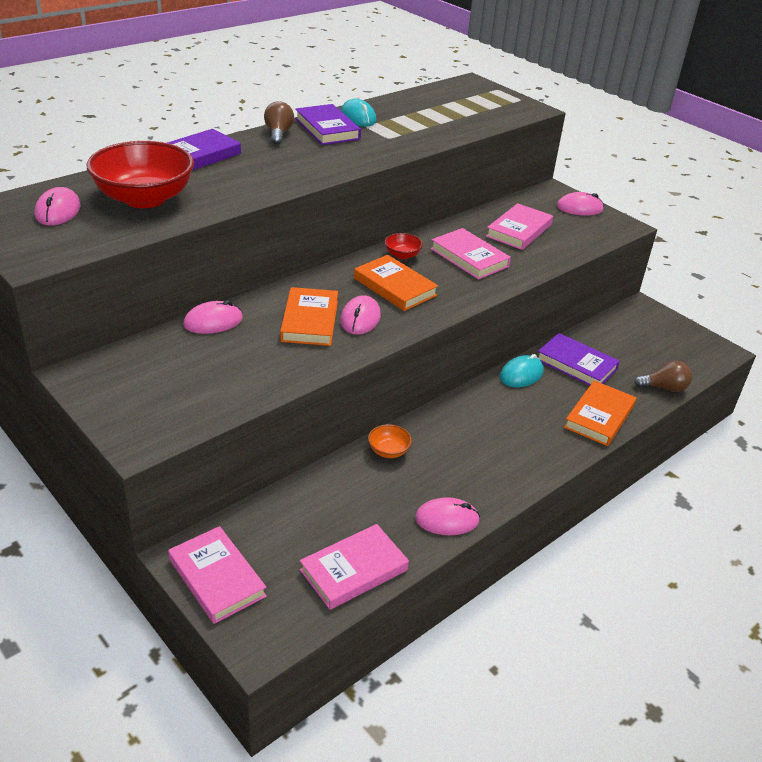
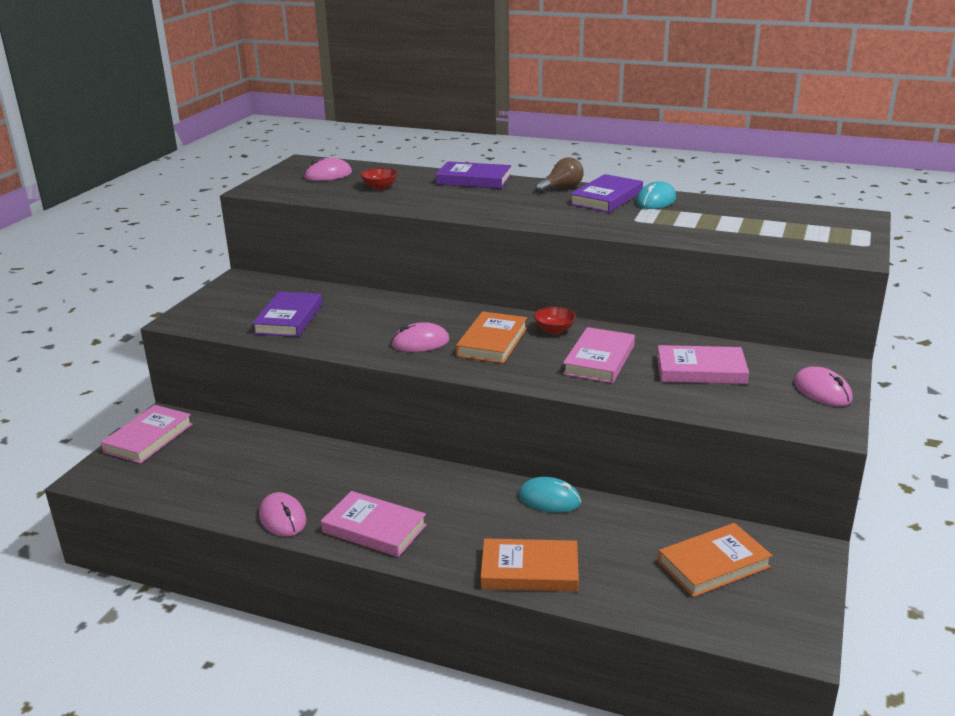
camera: 65 degrees right, 10 degrees down
(144, 198) = (379, 187): red bowl -> red bowl, size x0.43
(213, 322) = (349, 295): pink mouse -> none
(309, 321) = (392, 325): orange book -> orange book (713, 564)
(354, 570) = (190, 491): pink book -> pink book (374, 528)
(388, 451) = (351, 461): orange bowl -> none
(576, 364) = (613, 530): purple book -> purple book (289, 319)
(664, 388) = (645, 609): brown light bulb -> none

